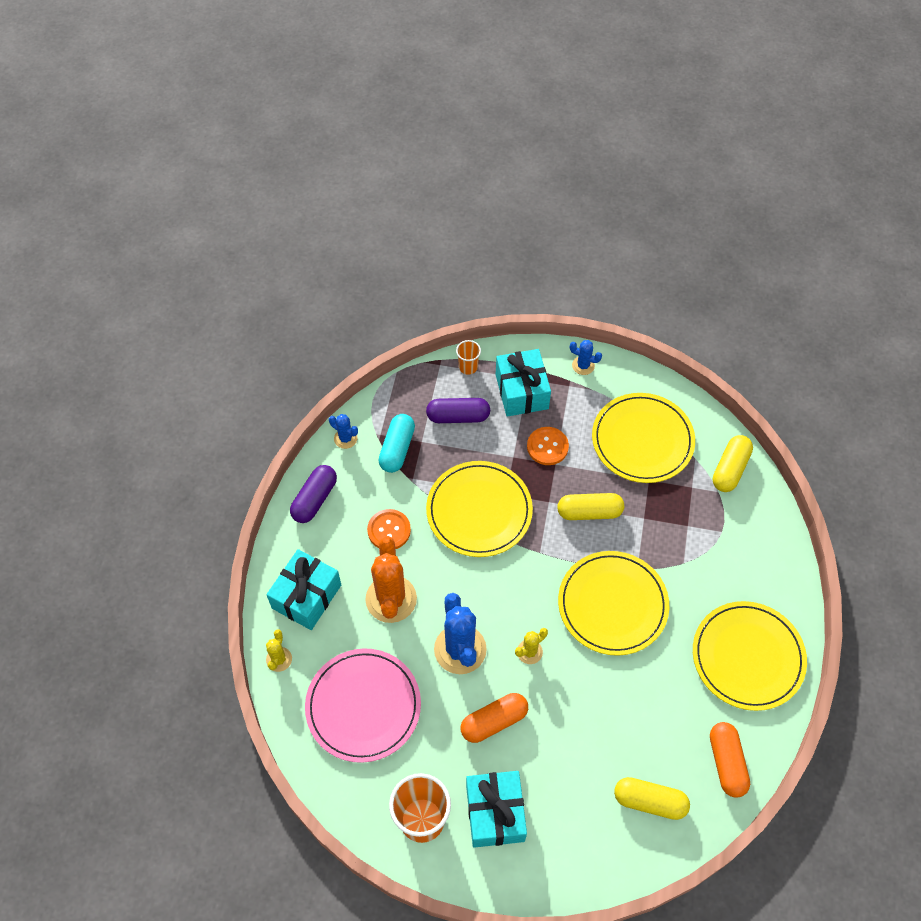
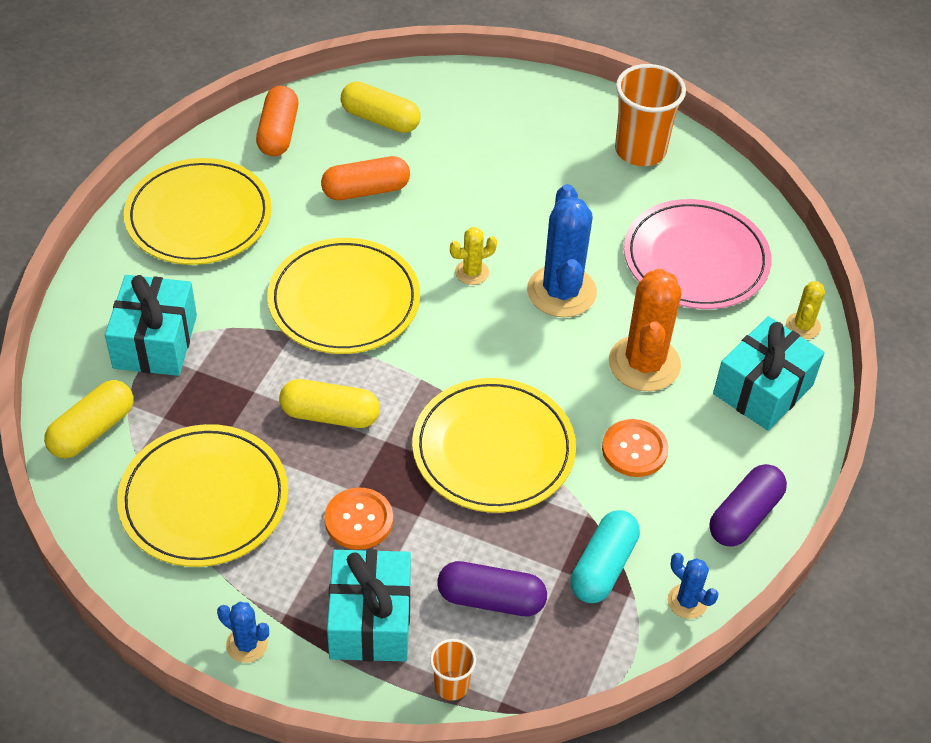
camera: 170 degrees left, 10 degrees down
(494, 721) = (536, 215): orange capsule -> orange capsule (366, 190)
(495, 813) = (556, 141): turquoise gift -> turquoise gift (155, 342)

